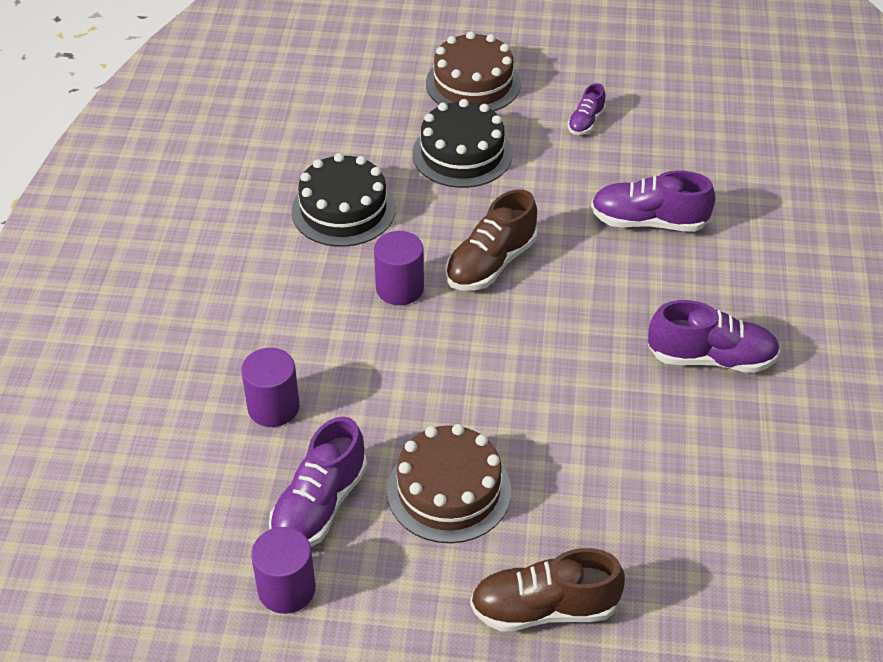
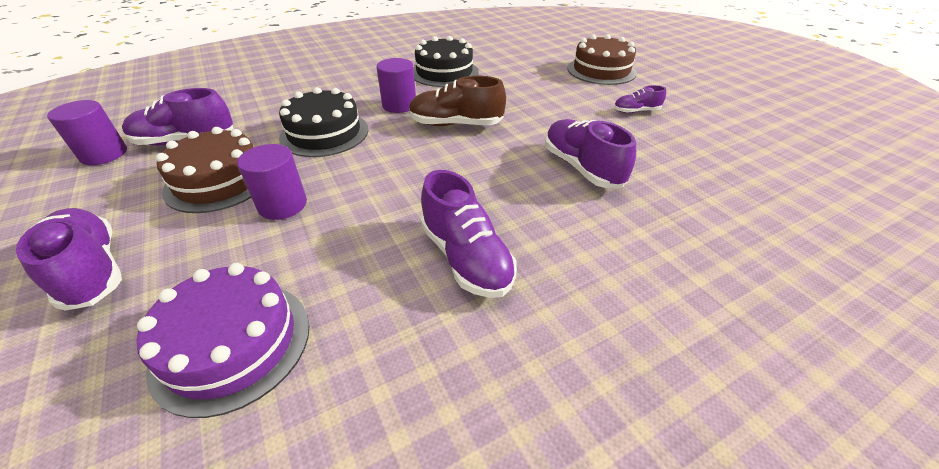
camera: 55 degrees right, 5 degrees down
(273, 407) = (265, 103): purple cylinder -> purple cylinder (282, 205)
(462, 154) = (538, 86): black cake -> black cake (324, 133)
(544, 609) = (92, 271): brown shoe -> purple shoe
(709, 526) = (232, 344): none -> purple cake

